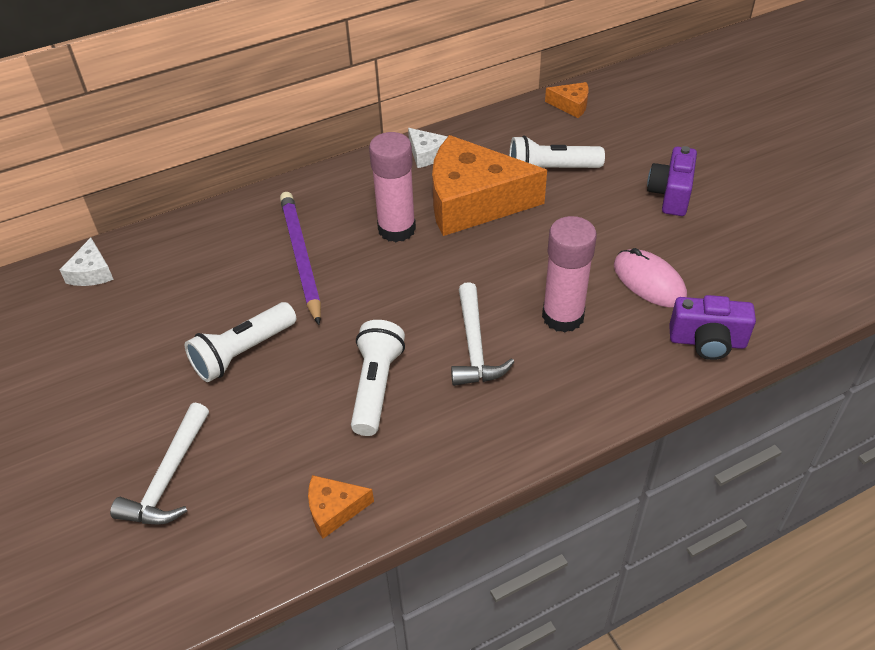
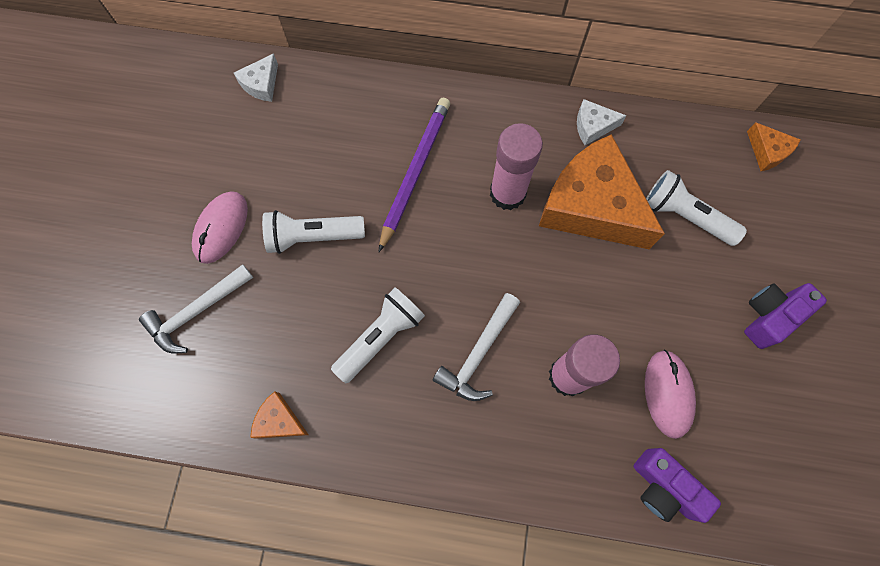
camera: 35 degrees right, 25 degrees up
(139, 398) = (221, 228): none -> pink mouse
(426, 154) = (593, 126): white cheese -> white cheese turned 90 degrees clockwise

